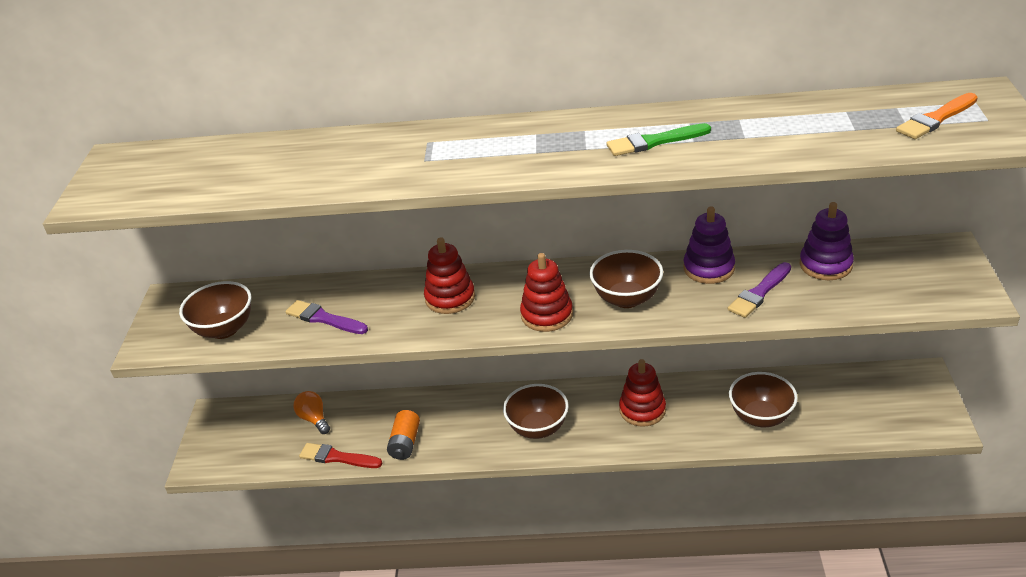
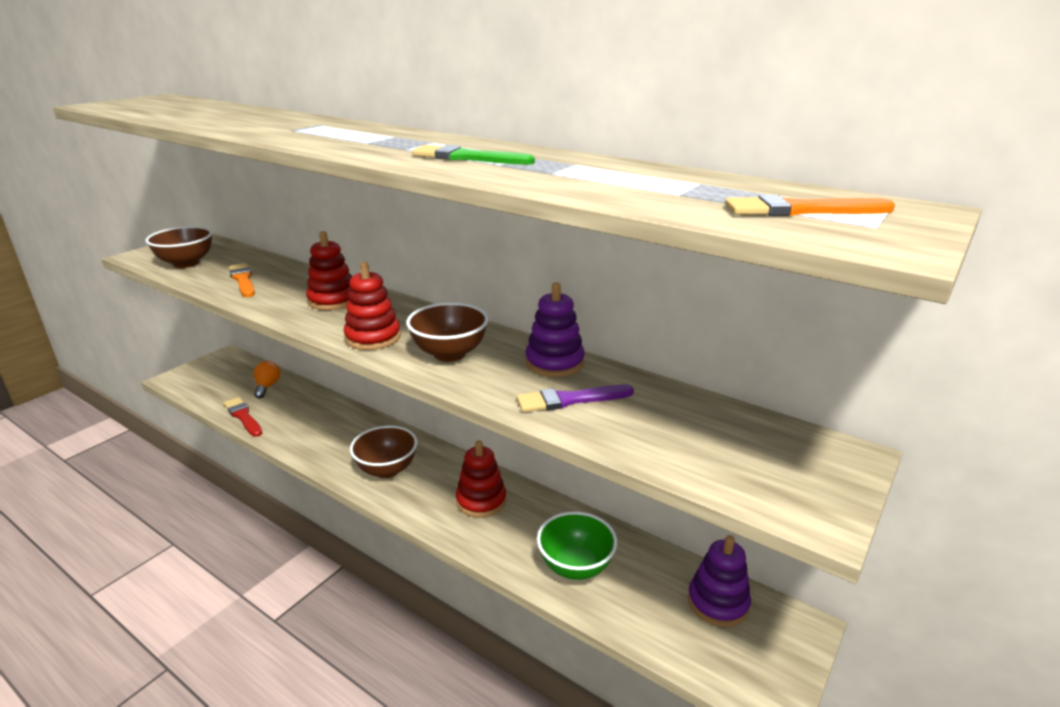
camera: 30 degrees right, 10 degrees down
(324, 318) = (243, 280): purple brush -> orange brush
(405, 443) = (292, 430): orange battery -> none
(761, 417) = (575, 566): brown bowl -> green bowl
(825, 265) = (673, 407): purple stacking toy -> purple stacking toy (718, 602)

